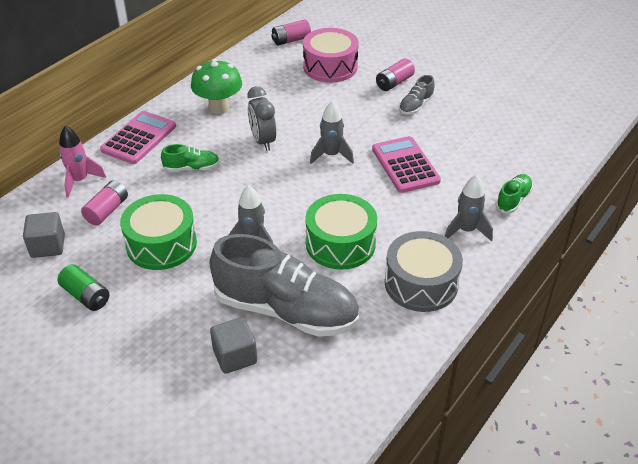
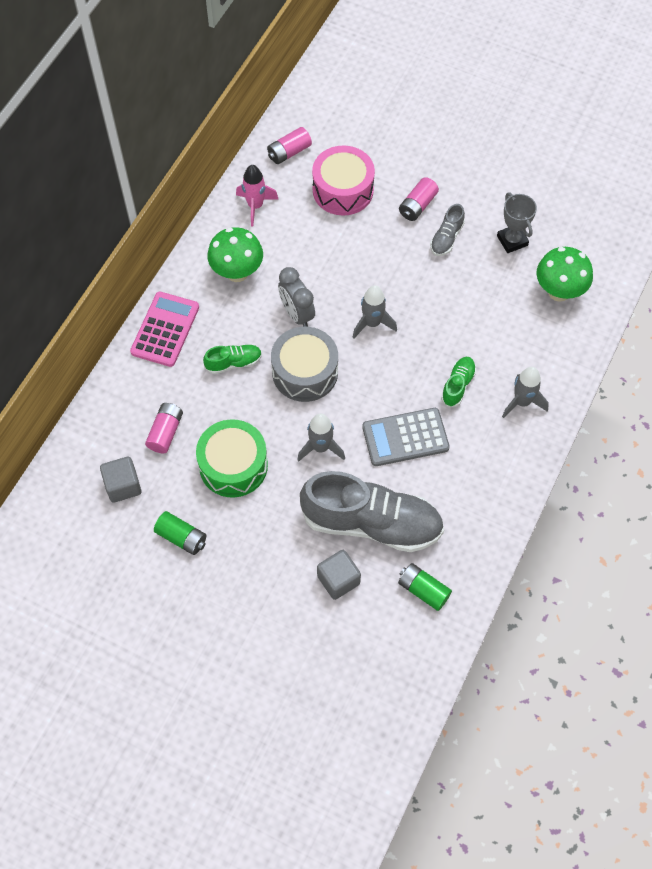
camera: 10 degrees left, 20 degrees up
(80, 181) = (124, 398): pink rocket -> pink rocket (255, 206)
(325, 379) = (423, 590): none -> green battery
(340, 244) = (405, 437): green drum -> grey calculator
(405, 165) = (449, 325): pink calculator -> none
(421, 283) = (489, 472): grey drum -> grey drum (305, 372)
(477, 114) = (512, 240): none -> grey trophy
(513, 200) = (562, 356): green shoe -> green shoe (458, 385)
(516, 153) = (559, 291): none -> green mushroom

